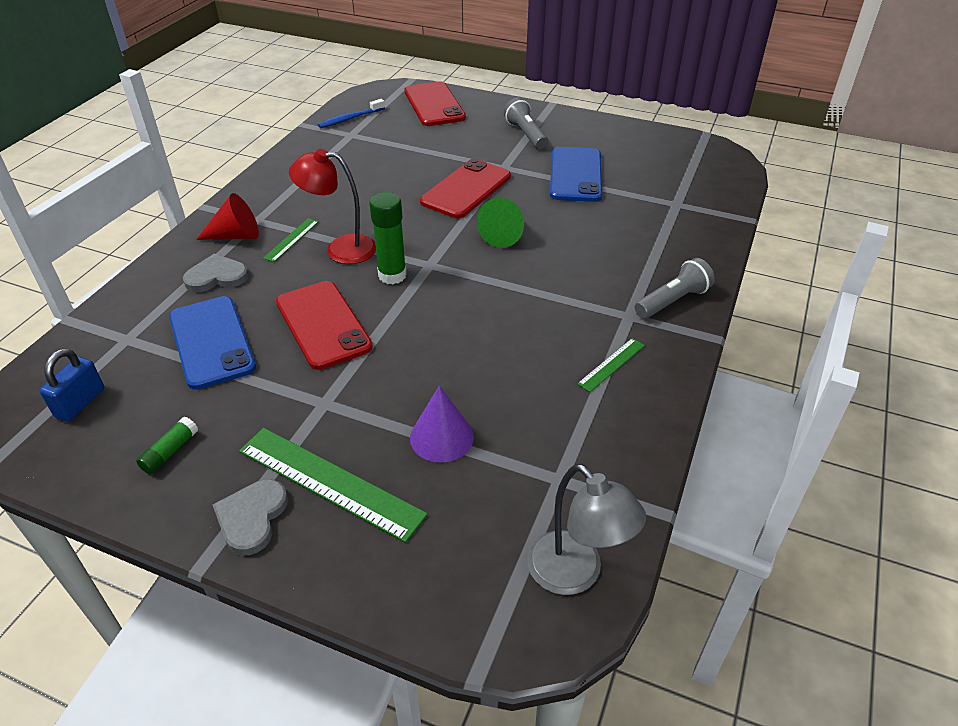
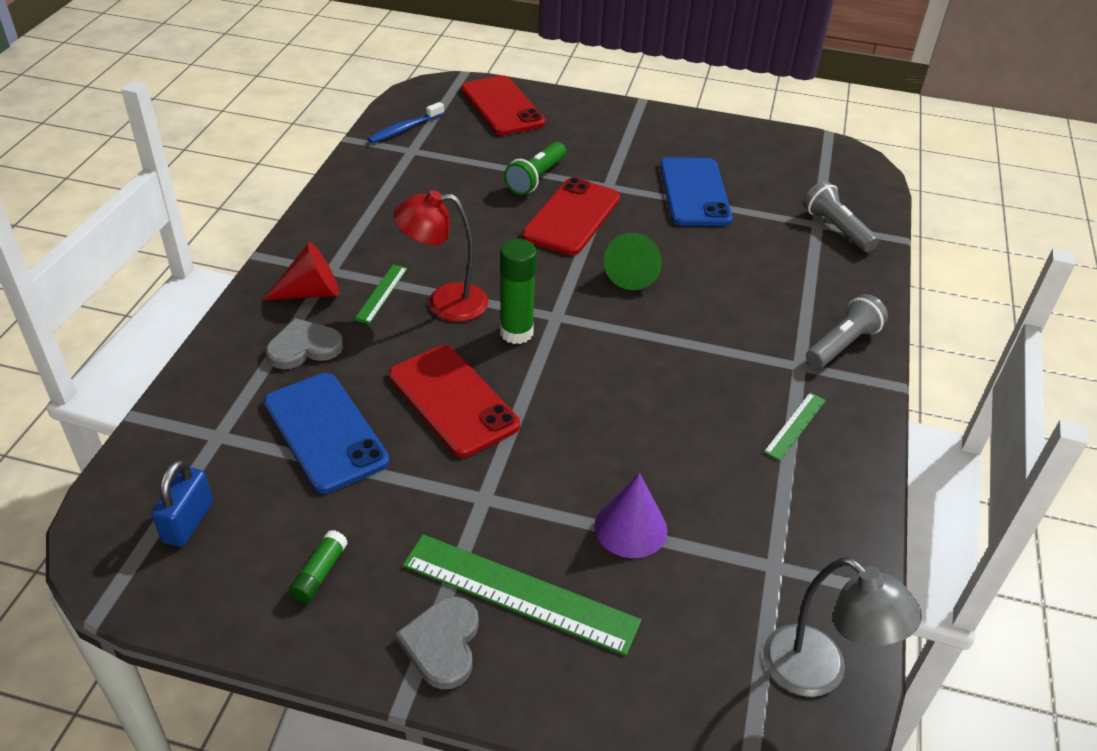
camera: 10 degrees left, 0 degrees up
(445, 159) = (536, 178): none -> green flashlight
(526, 134) = (622, 142): grey flashlight -> grey flashlight (836, 228)

